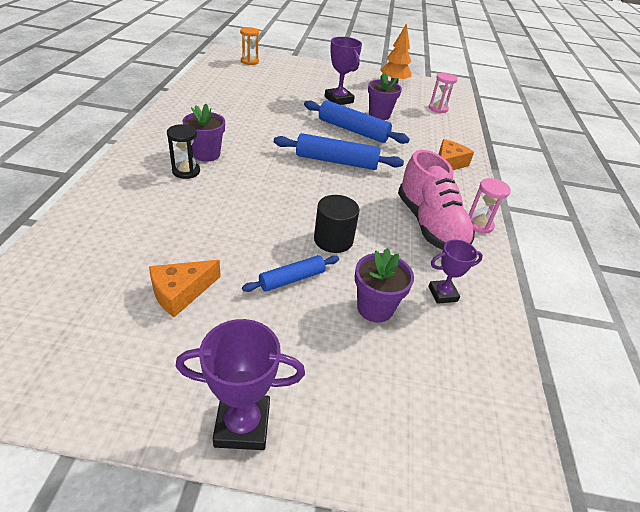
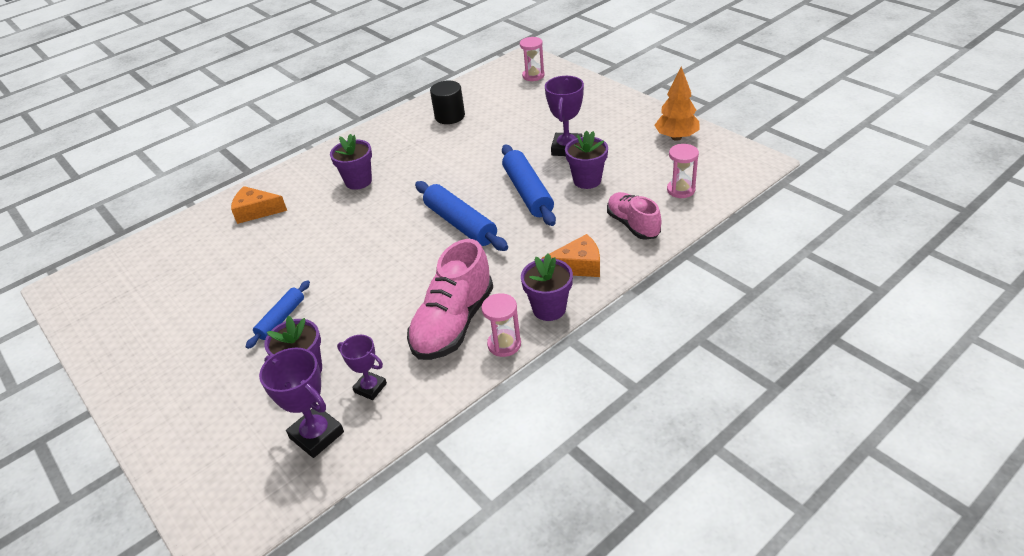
camera: 50 degrees right, 0 degrees up
(181, 292) = (206, 295): orange cheese -> orange cheese (256, 211)
(186, 171) = (324, 194): black hourglass -> none
(242, 425) = (138, 397): purple trophy -> purple trophy (316, 435)
(249, 61) = (533, 76): orange hourglass -> pink hourglass
(292, 279) = (281, 319): blue rolling pin -> blue rolling pin turned 75 degrees counterclockwise
(333, 240) = (352, 300): black cylinder -> black cylinder (450, 116)
(442, 133) = (633, 225): none -> pink shoe
(470, 193) = (549, 309): none -> purple flower pot

